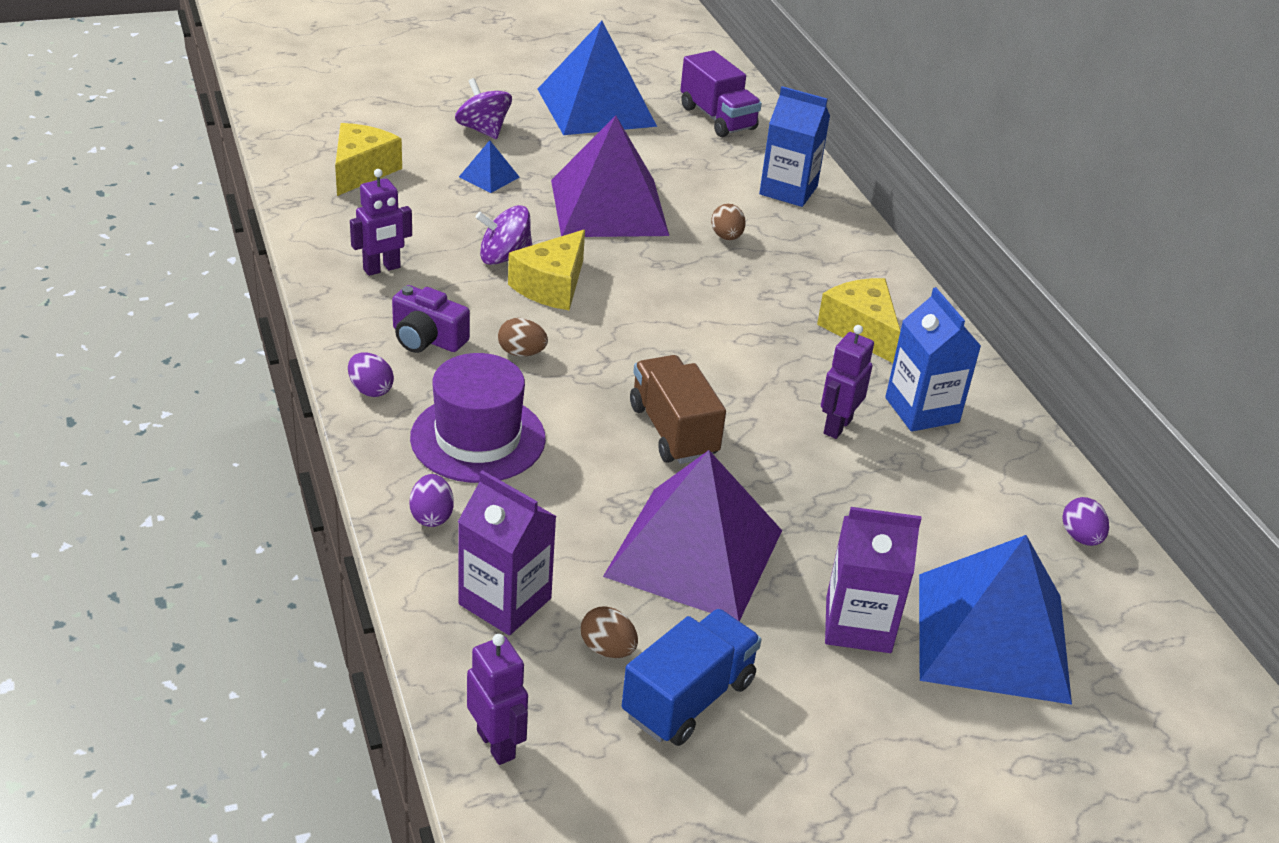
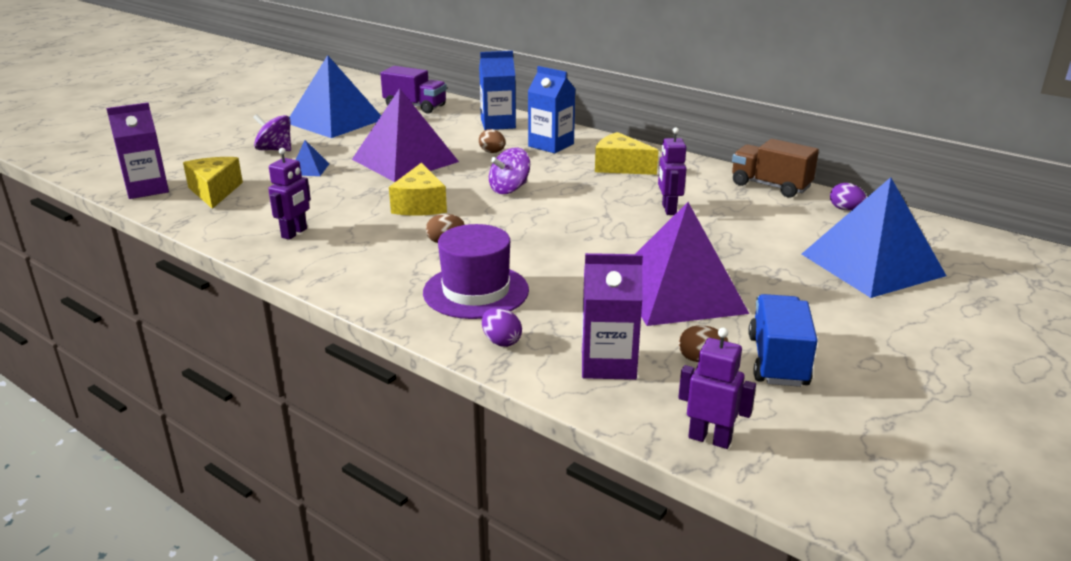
camera: 30 degrees left, 10 degrees down
(370, 390) = (370, 294): purple egg -> none
(427, 338) = (373, 256): purple camera -> none
(504, 258) = (371, 202): purple spinning top -> purple spinning top (509, 189)
(673, 431) = (586, 244): brown truck -> brown truck (770, 186)
(858, 625) = (807, 287): purple carton -> purple carton (147, 189)
(922, 410) = (698, 188): blue carton -> blue carton (551, 145)

